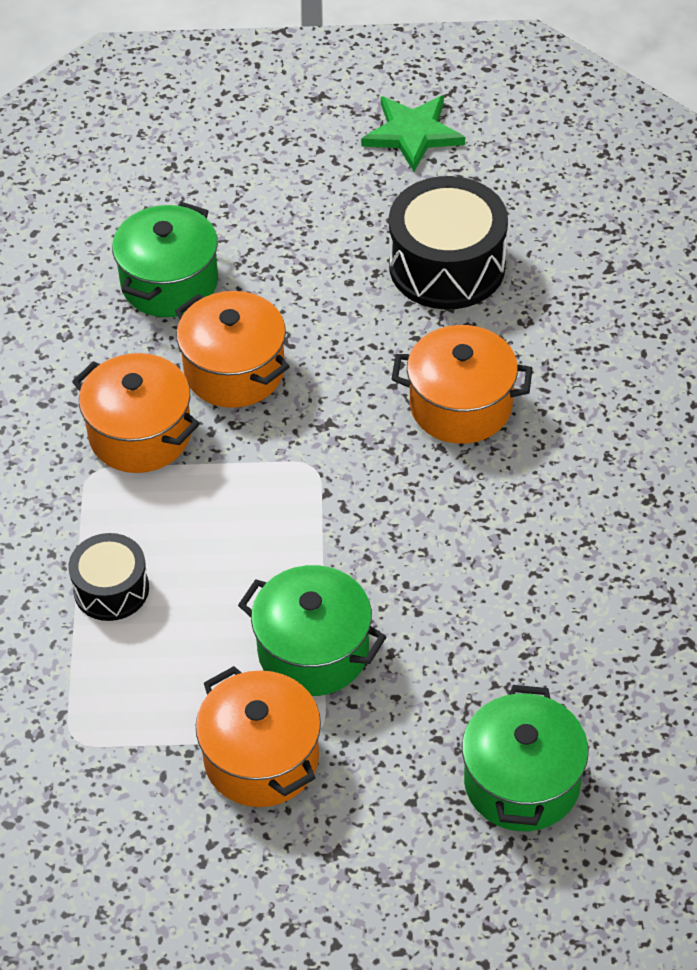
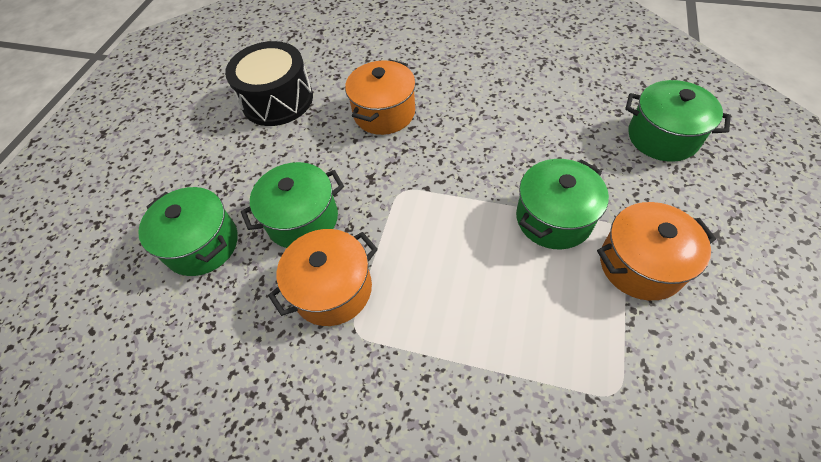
camera: 70 degrees left, 5 degrees up
(111, 589) = (473, 337): black drum -> none
(234, 371) = (302, 219): orange pot -> green pot
(413, 133) = (167, 96): green star -> none

